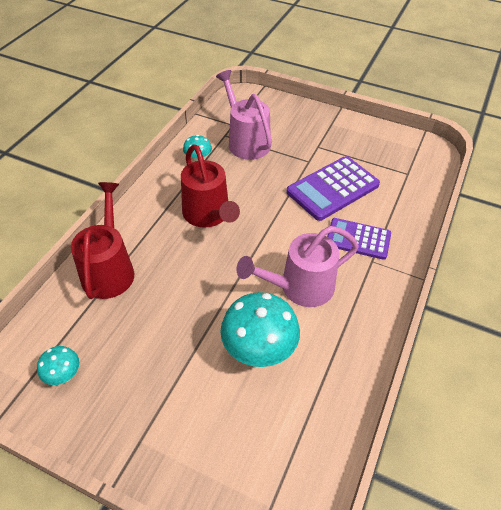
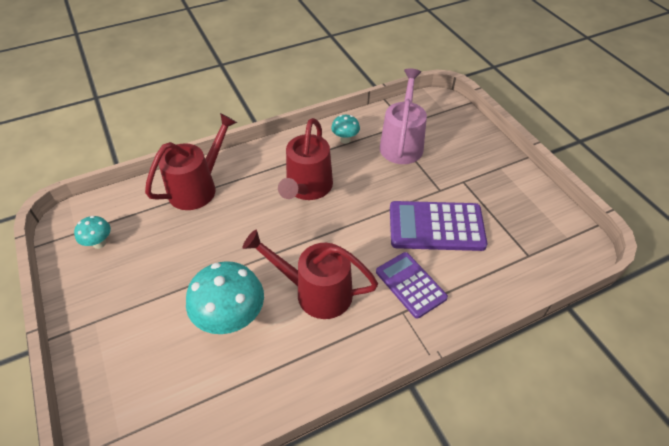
camera: 40 degrees right, 0 degrees up
(299, 288) = (315, 292): pink watering can -> red watering can

